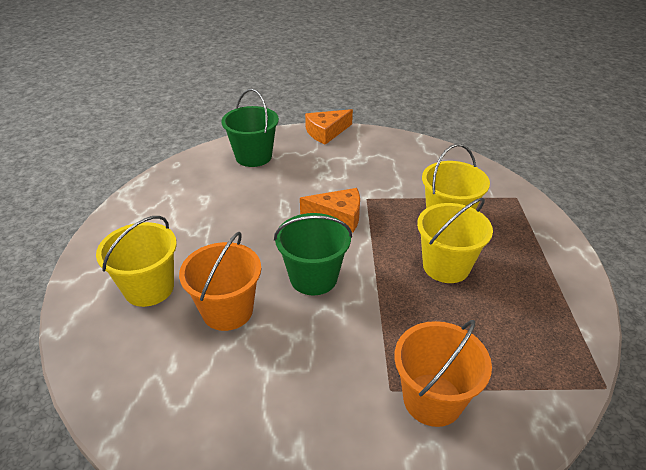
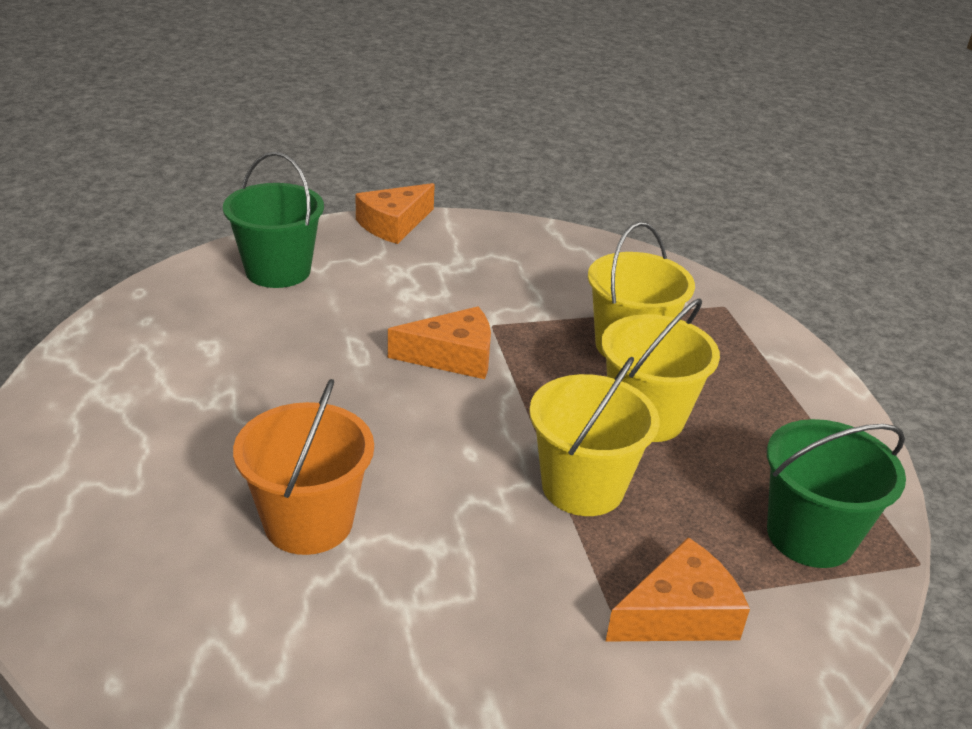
camera: 15 degrees left, 5 degrees down
(149, 288) = (155, 501): yellow bucket -> yellow bucket (582, 487)
(313, 277) = (440, 455): green bucket -> green bucket (810, 536)
(432, 399) = (679, 614): orange bucket -> orange cheese

